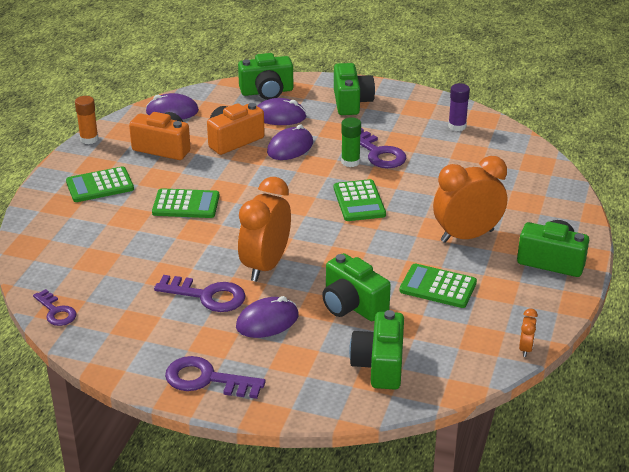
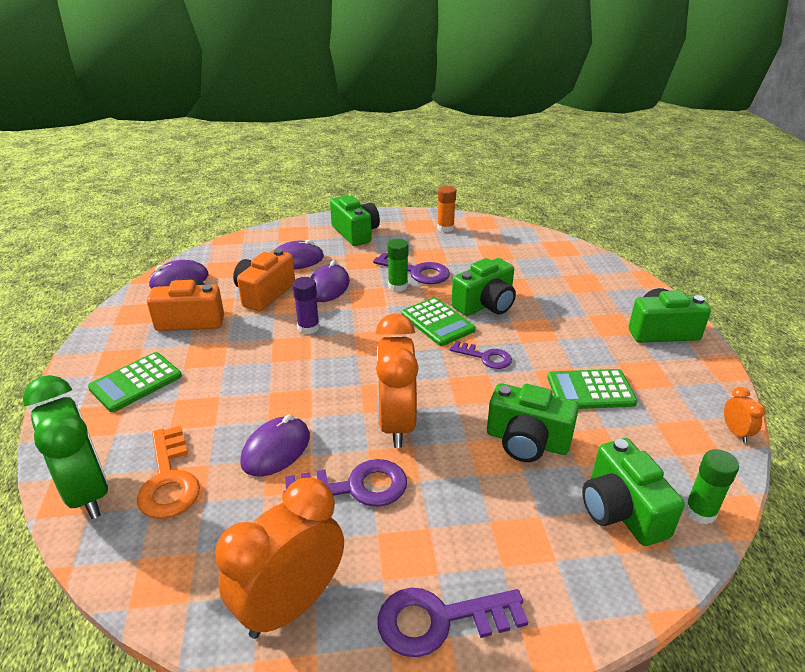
camera: 25 degrees left, 0 degrees up
(38, 248) = (87, 492): none -> green clock
(56, 311) = (159, 587): purple key -> purple key (485, 357)
(89, 139) = (95, 331): orange glue stick -> orange glue stick (445, 228)
(90, 255) = (169, 480): none -> orange key
(186, 204) = (255, 376): green calculator -> none
(267, 92) = (268, 241): green camera -> green camera (485, 304)
(267, 321) = (451, 497): purple mouse -> purple mouse (276, 449)
(436, 384) = (700, 512): none -> green glue stick
(457, 126) = (465, 233): purple glue stick -> purple glue stick (308, 328)
(467, 236) = (566, 329): orange clock -> orange clock (291, 605)

